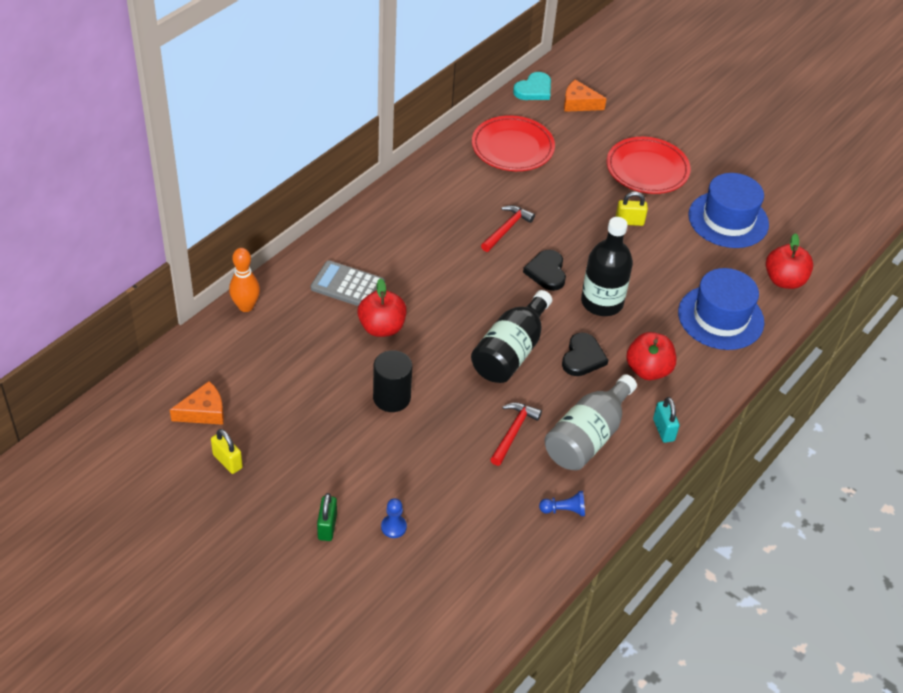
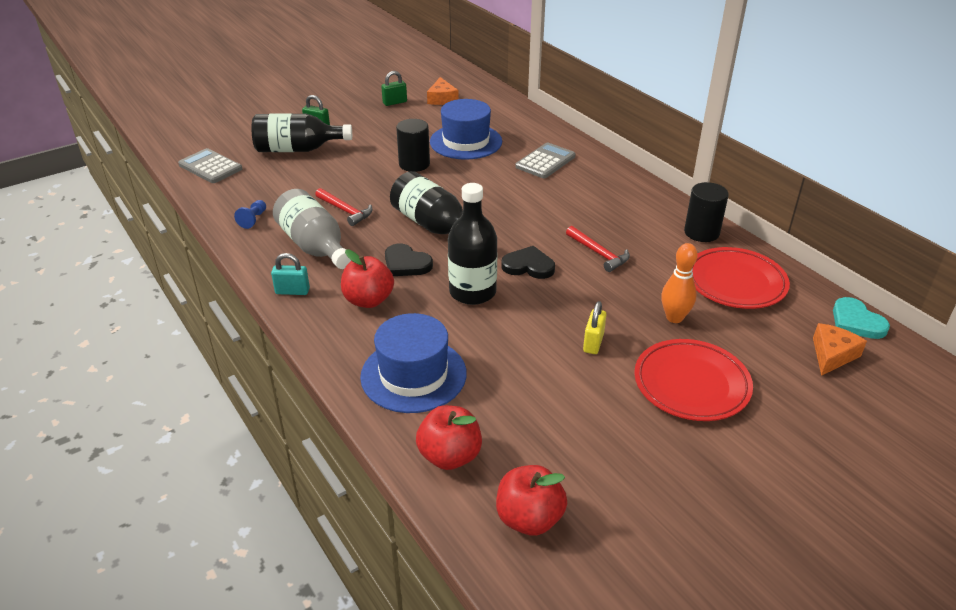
camera: 110 degrees right, 10 degrees down
(227, 461) = (395, 102): yellow padlock -> green padlock
(246, 306) = (537, 120): orange bowling pin -> orange bowling pin (674, 318)
(382, 327) = (491, 170): red apple -> red apple (529, 518)
(393, 527) = (297, 149): blue pawn -> black bottle
(444, 167) = (701, 232): none -> black cylinder
(470, 607) = (210, 167): none -> grey calculator
(728, 220) = (579, 436): blue hat -> blue hat (466, 142)

